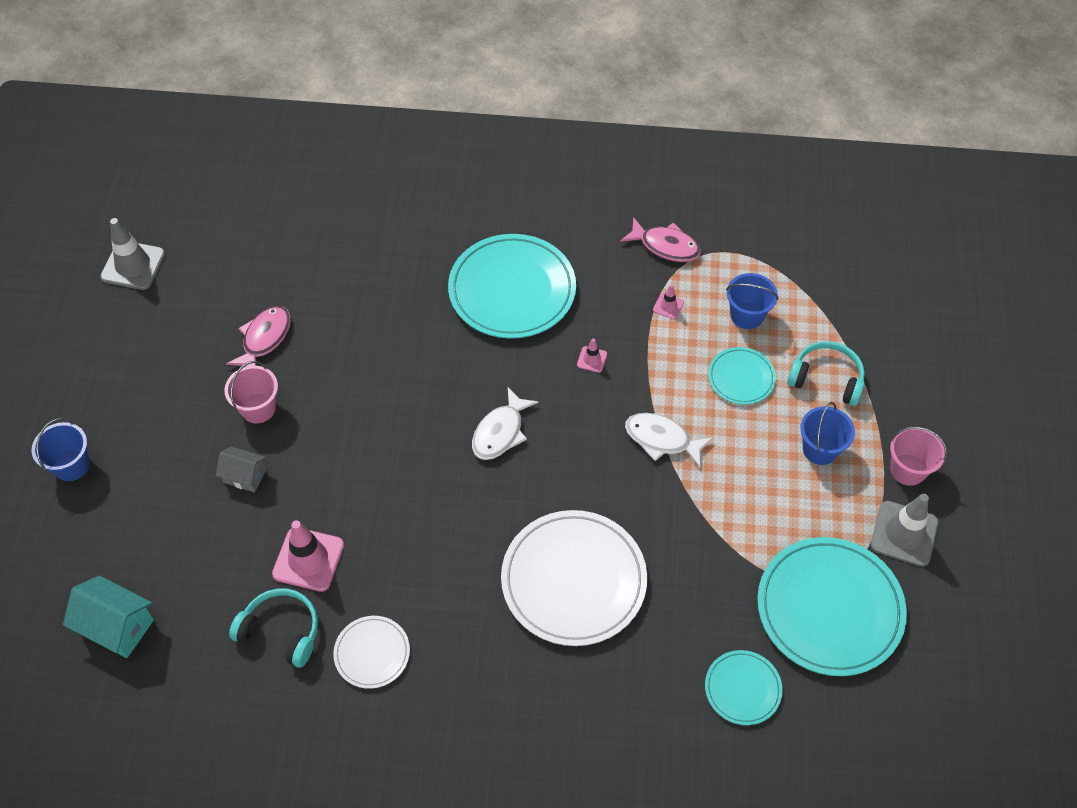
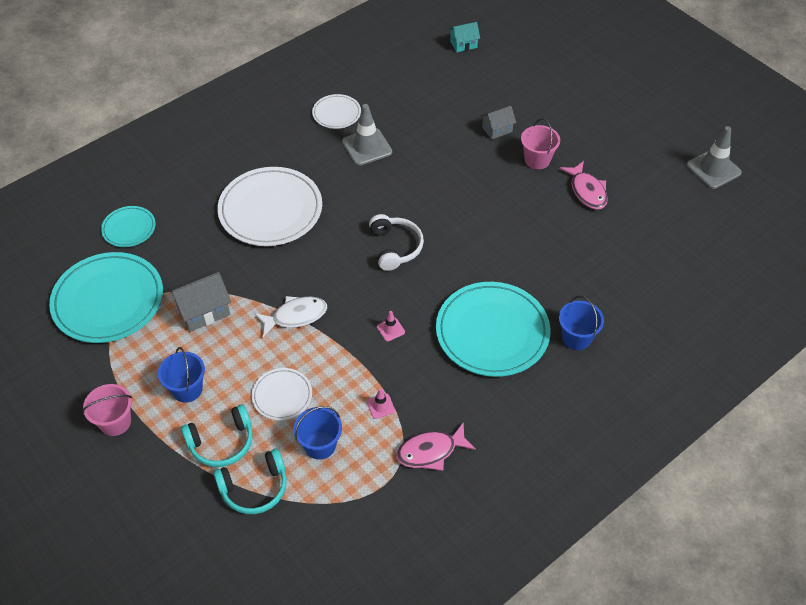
camera: 135 degrees right, 5 degrees down
(71, 465) = (582, 75): blue bucket -> blue bucket (576, 337)
(117, 627) = (463, 44): turquoise house -> turquoise house, size x0.64
(281, 631) = (389, 92): turquoise headphones -> turquoise headphones (254, 488)
(308, 559) = (416, 123): pink traffic cone -> none
(500, 432) = (395, 247): white fish -> white headphones
(741, 378) = (282, 395): turquoise plate -> white plate
(743, 516) = (203, 311): none -> grey house
(904, 533) = (90, 377): grey traffic cone -> grey traffic cone (367, 147)

